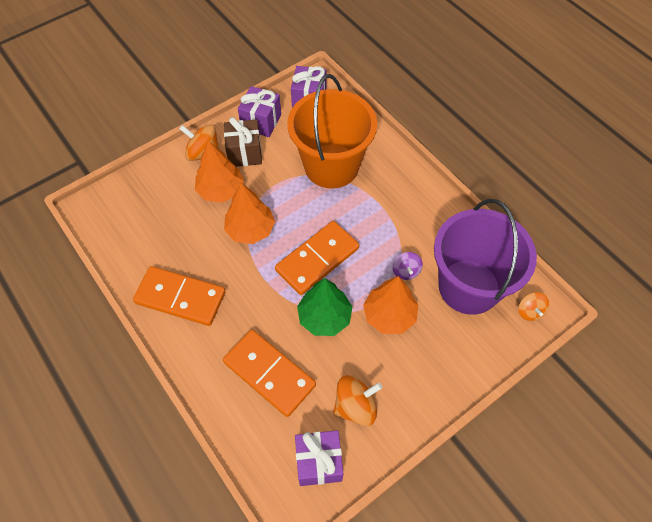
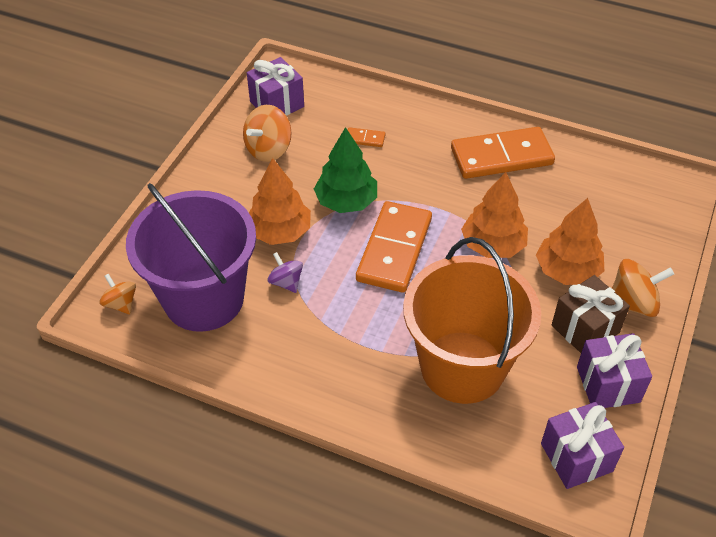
camera: 150 degrees right, 10 degrees down
(269, 374) = (365, 139): orange domino -> orange domino, size x0.41

